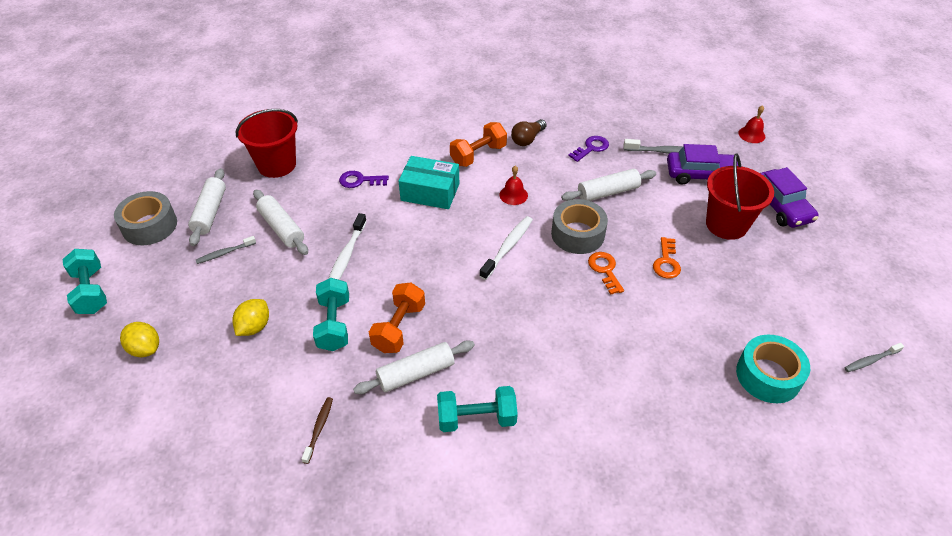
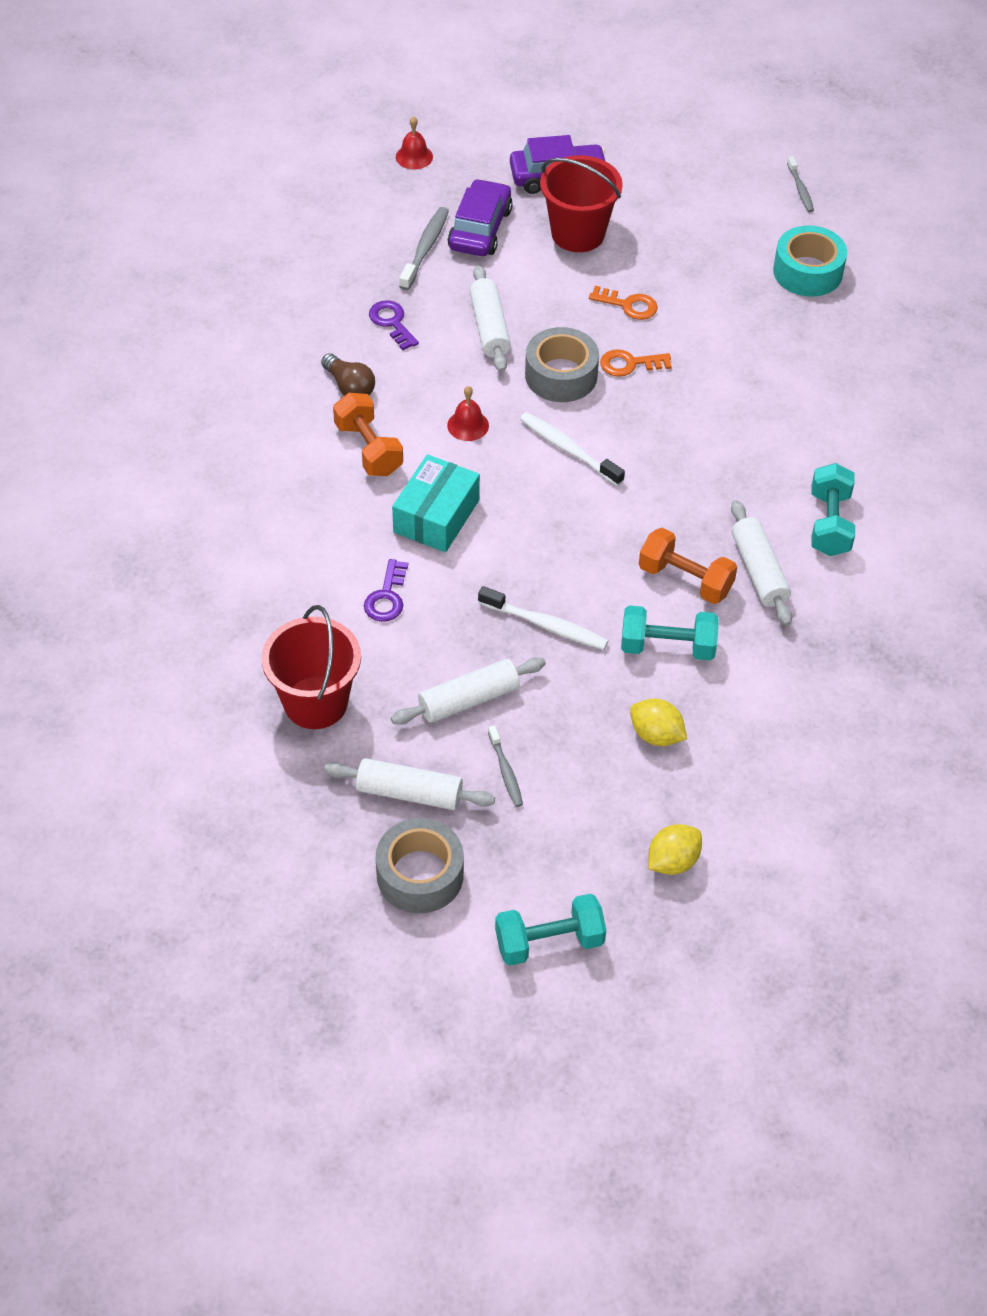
camera: 80 degrees left, 5 degrees up
(319, 429) = (825, 671): brown toothbrush -> none

